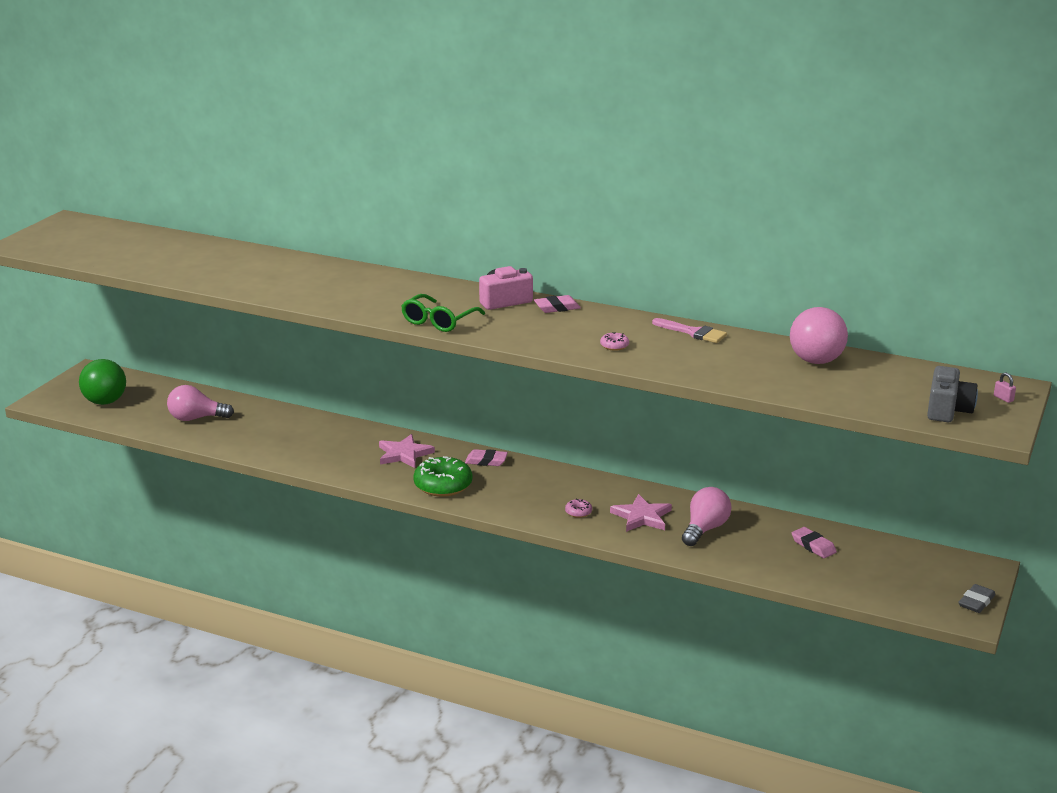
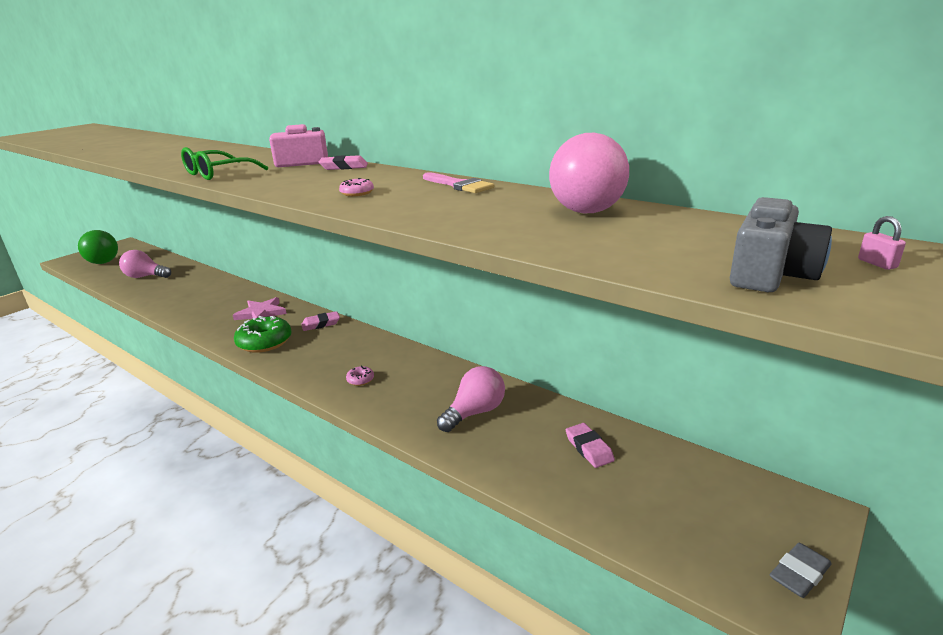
camera: 15 degrees right, 0 degrees up
(486, 461) = (321, 324): pink eraser -> pink eraser turned 45 degrees counterclockwise
(642, 516) = (418, 391): pink star -> none

